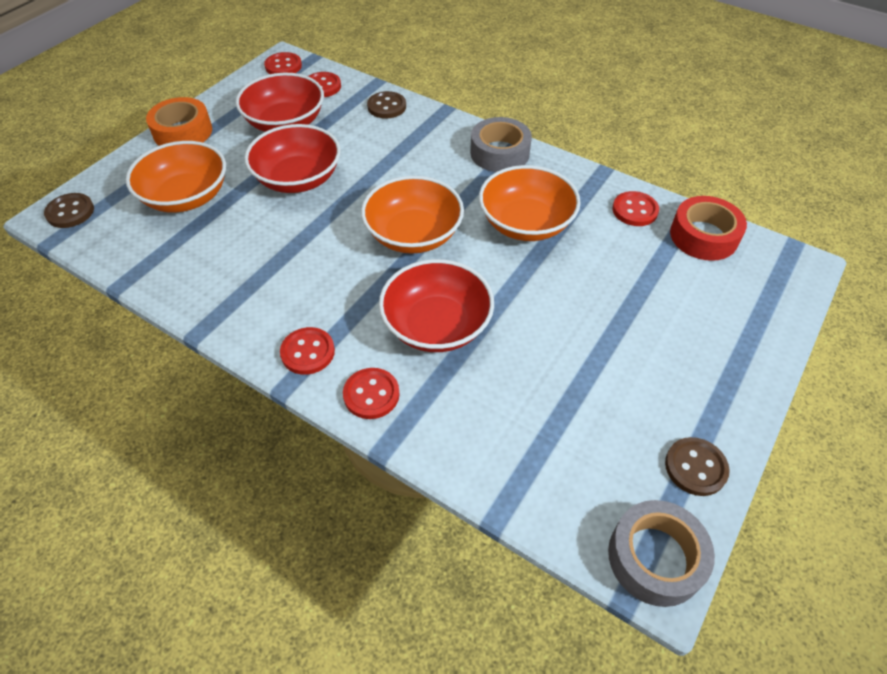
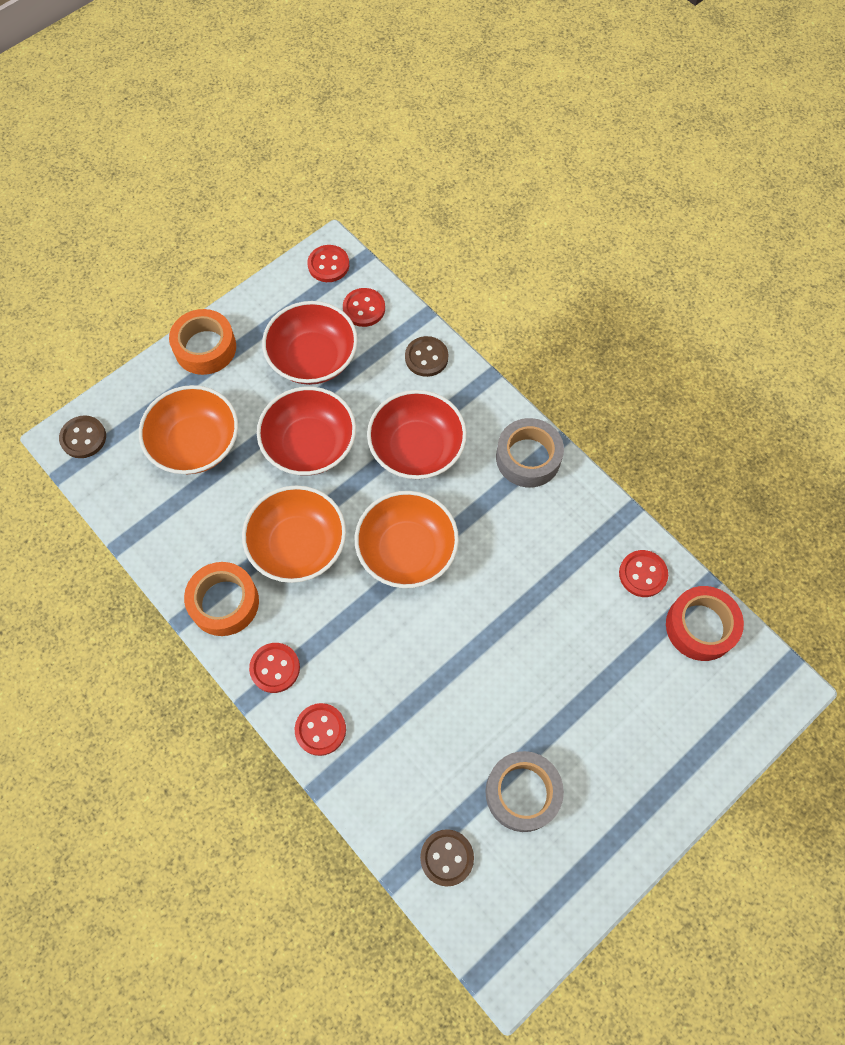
camera: 15 degrees right, 15 degrees up
(241, 309) = (224, 602): none -> orange tape
(436, 325) = (399, 668): red bowl -> red bowl (417, 448)
(526, 223) = (523, 563): orange bowl -> orange bowl (298, 545)
(655, 558) = (511, 953): grey tape -> grey tape (522, 793)
(695, 467) = (580, 882): brown button -> brown button (447, 857)

